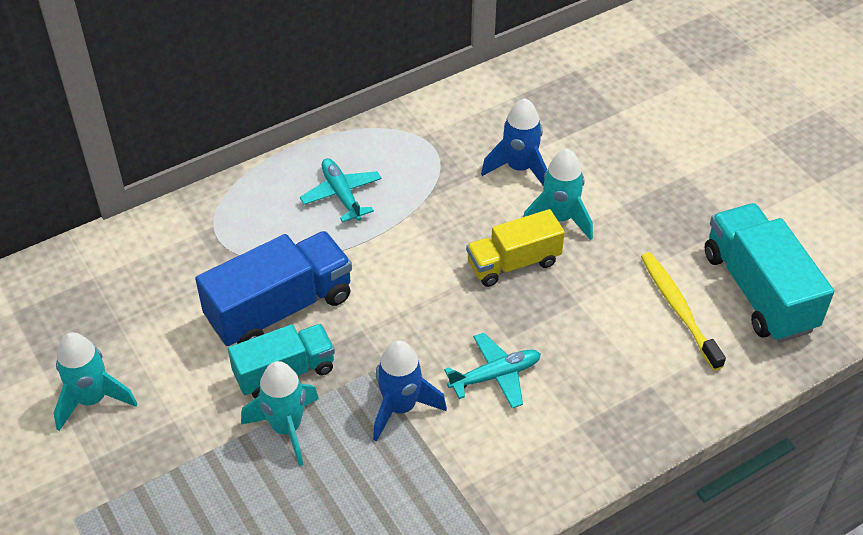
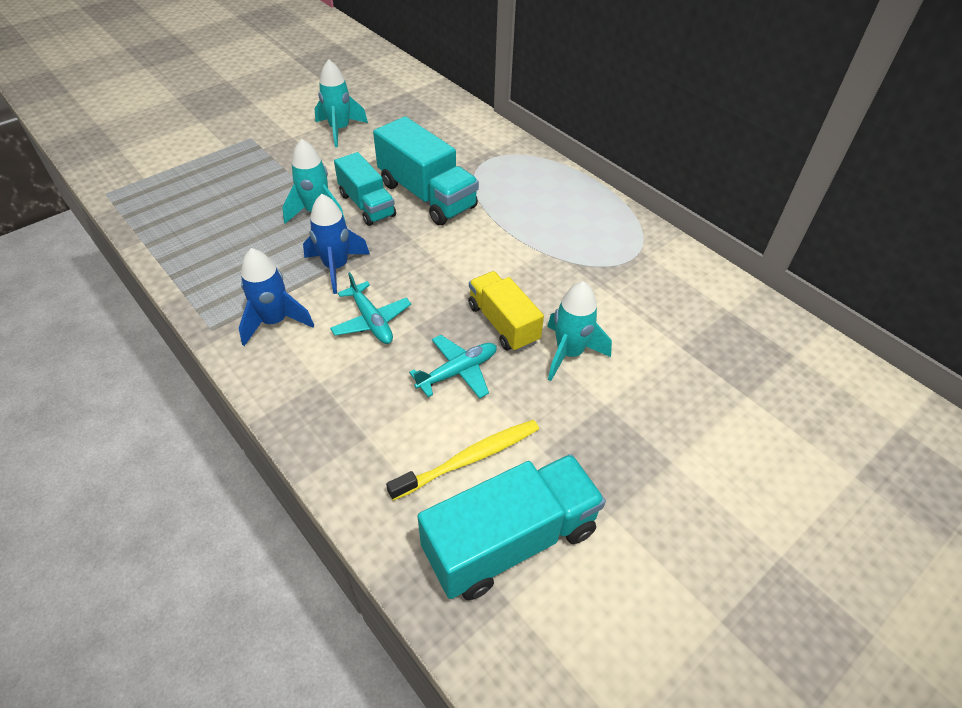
camera: 80 degrees right, 0 degrees up
(280, 308) = (427, 195): blue truck -> turquoise truck
(341, 195) = (553, 212): turquoise plane -> turquoise plane (458, 372)
(519, 168) = (626, 319): blue rocket -> blue rocket (275, 322)

